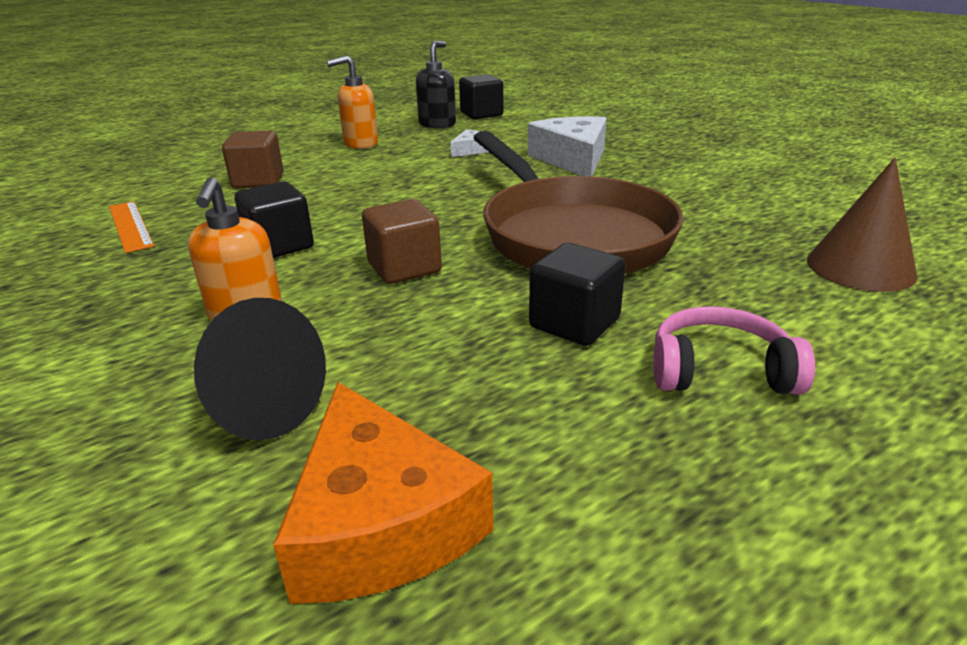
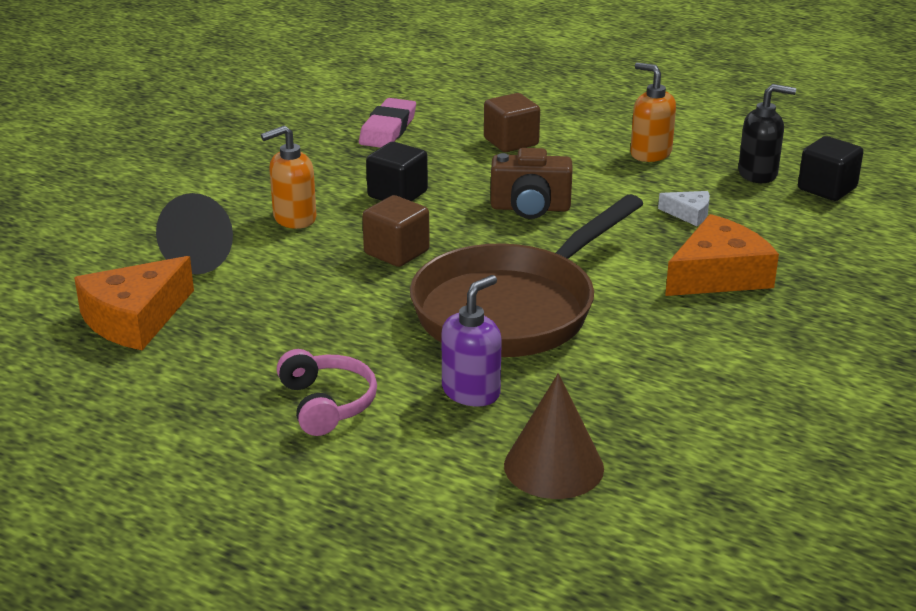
camera: 65 degrees right, 0 degrees up
(130, 226) = (388, 130): orange ruler -> pink eraser
(392, 196) = (530, 208): none -> brown camera
(572, 159) = (718, 275): white cheese -> orange cheese
(574, 323) = (357, 338): black cube -> none
(717, 280) = (471, 392): none -> purple soap dispenser

